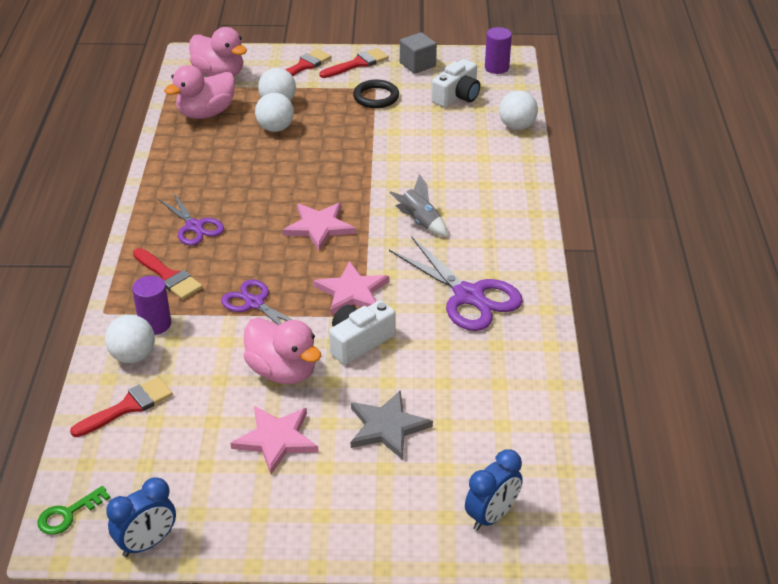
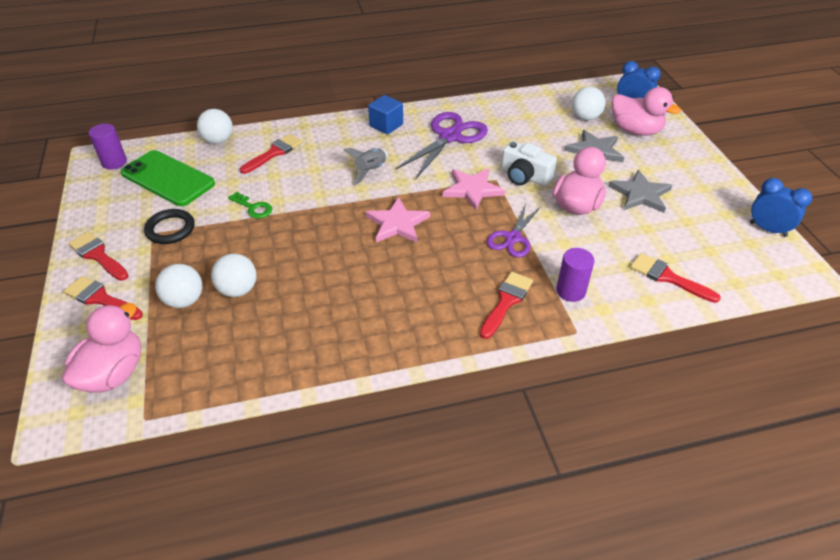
camera: 105 degrees left, 5 degrees up
(68, 514) = (783, 276): green key -> green key (253, 208)
(133, 356) = (615, 293): white ball -> white ball (585, 117)
(194, 227) = (427, 305): purple scissors -> none
(206, 113) = (211, 359): pink duck -> pink duck (635, 130)
(276, 439) = (640, 194): pink star -> grey star
(417, 65) = (104, 212): grey cube -> none
(457, 96) = (168, 178): white camera -> green phone
(480, 160) = (274, 153): none -> red brush
(512, 247) = (386, 125): none -> blue cube

